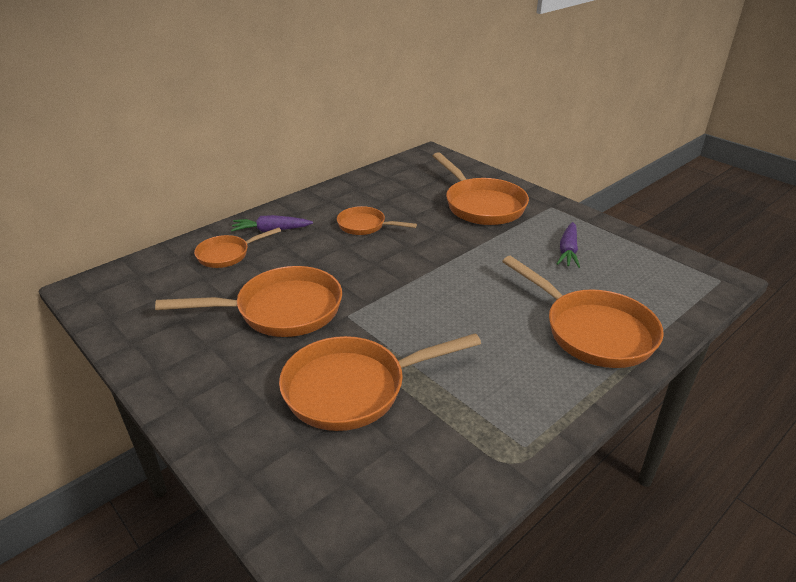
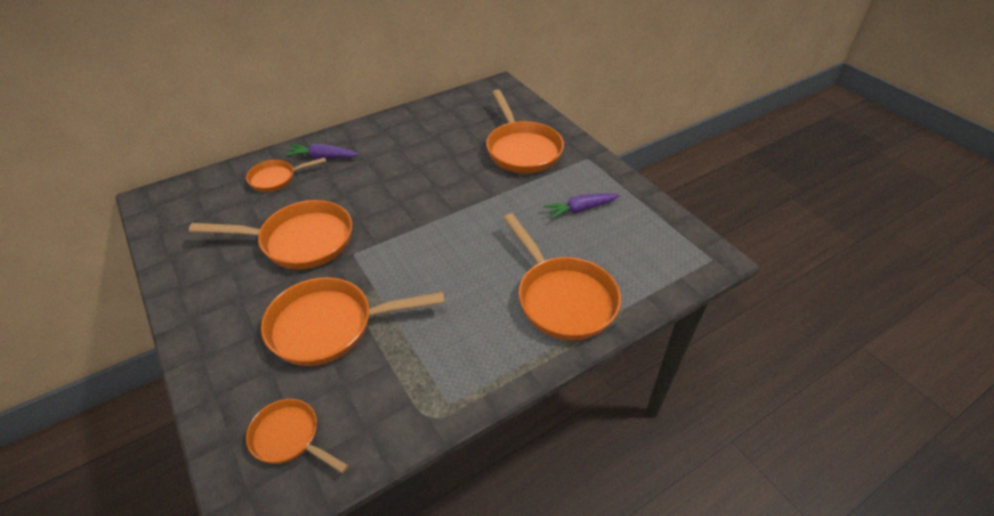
camera: 10 degrees right, 10 degrees up
(365, 226) = (406, 161): orange pan -> orange pan (289, 438)
(568, 251) = (580, 209): purple carrot -> purple carrot turned 45 degrees clockwise

